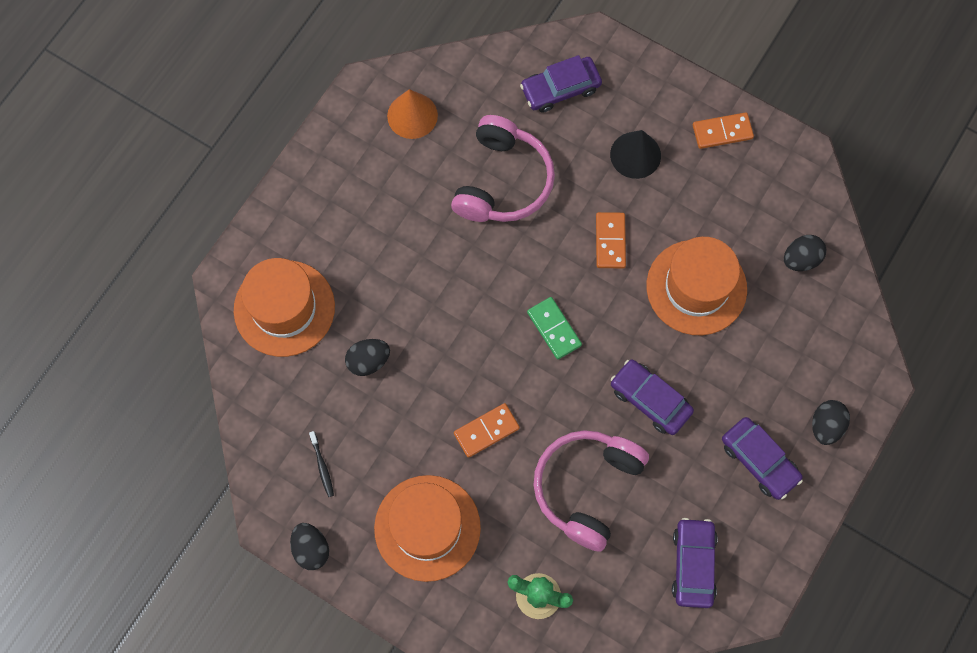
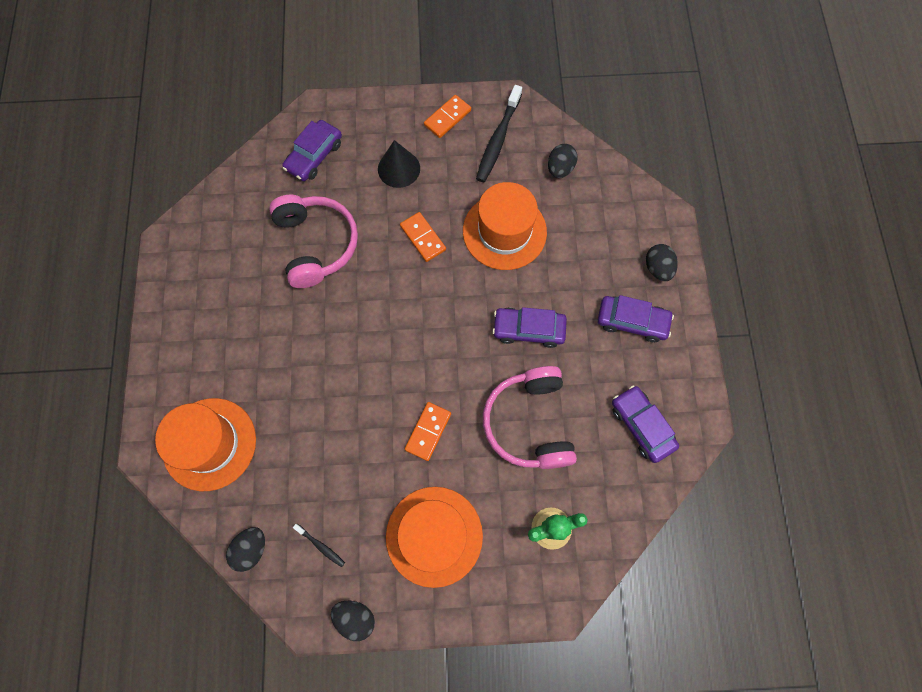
camera: 35 degrees left, 0 degrees up
(368, 361) = (303, 440): black egg -> black egg (251, 549)
(412, 115) = (216, 239): orange cone -> none
(554, 329) = (426, 325): green domino -> none
(758, 188) = (498, 139): none -> black toothbrush

